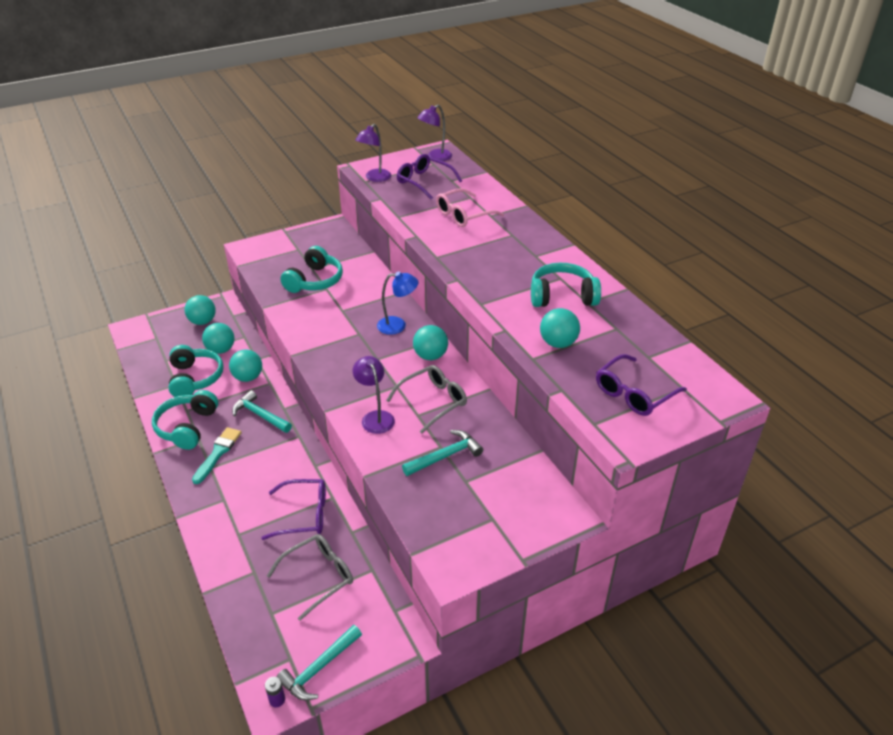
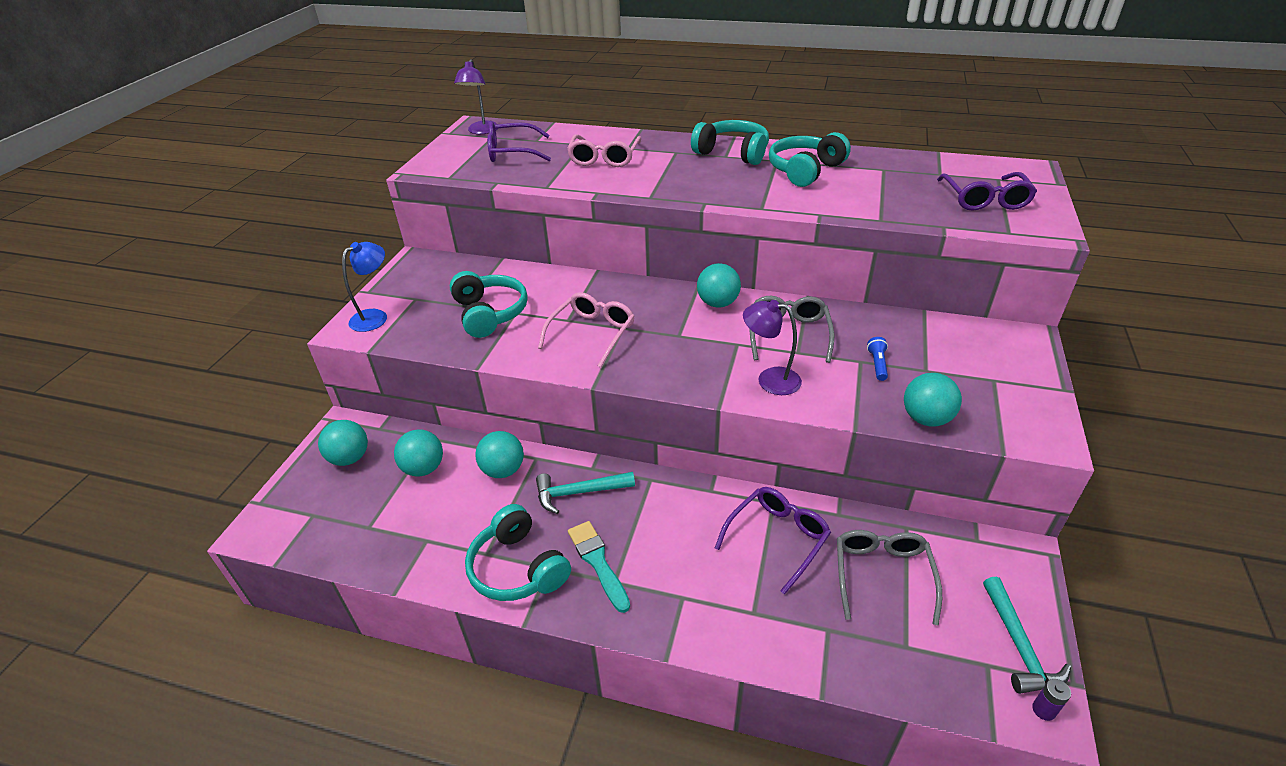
camera: 45 degrees left, 0 degrees up
(195, 378) = (441, 517): turquoise headphones -> turquoise headphones (732, 153)
(340, 326) = (592, 333): none -> pink glasses
(375, 178) = (454, 171): purple lamp -> none
(398, 325) = (644, 299): blue lamp -> blue lamp (375, 317)
(445, 456) = (877, 364): turquoise hammer -> blue flashlight
(558, 343) = (872, 200): turquoise ball -> turquoise ball (926, 418)

